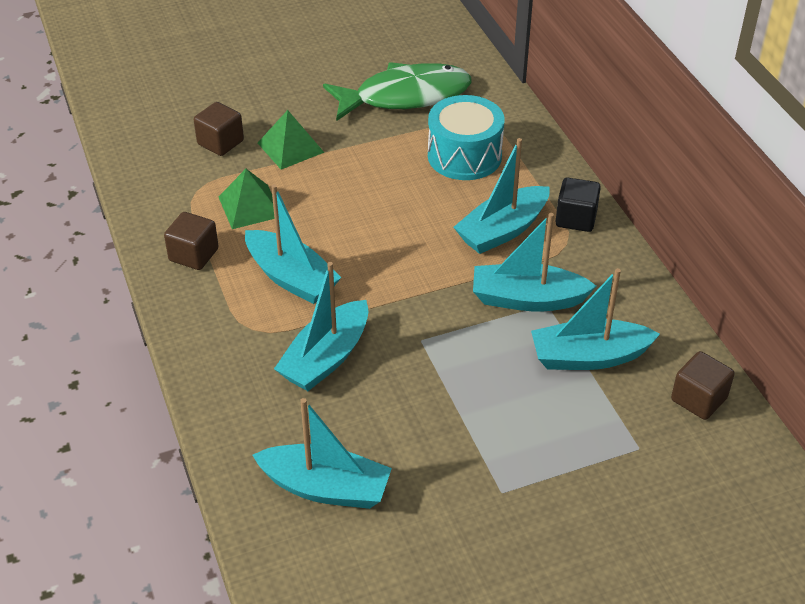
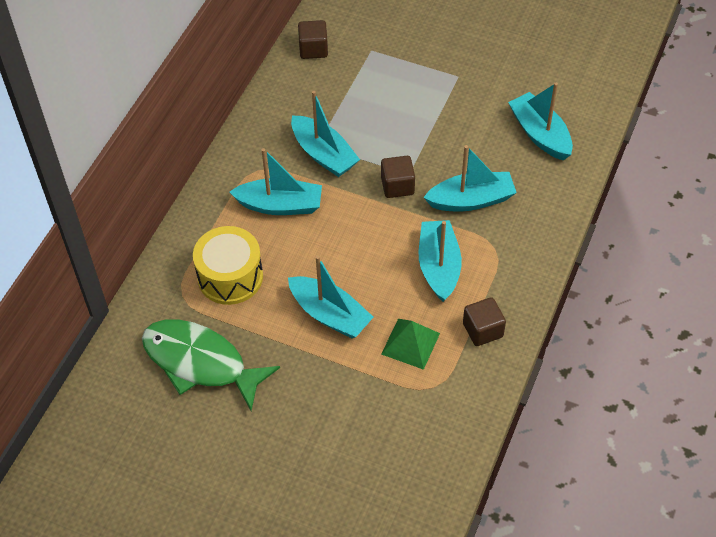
camera: 135 degrees left, 10 degrees up
(220, 142) = (374, 422): brown cube -> brown cube (397, 186)
(290, 147) = (331, 377): green pyramid -> none
(464, 156) = (230, 277): turquoise drum -> yellow drum
(576, 218) = (229, 181): black cube -> none
(589, 357) = (335, 103): turquoise boat -> turquoise boat (330, 314)

